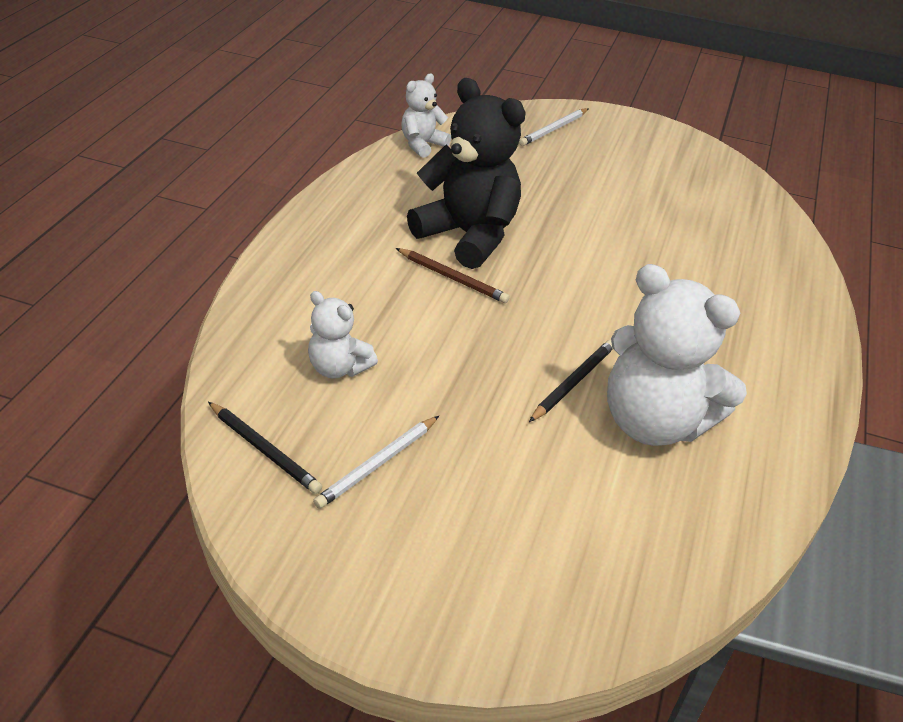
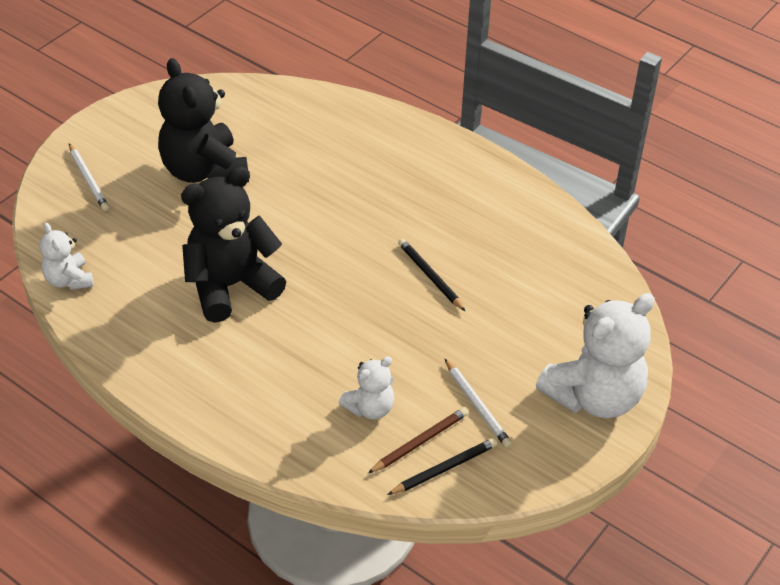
camera: 70 degrees left, 5 degrees up
(452, 278) = (285, 311): brown pencil -> brown pencil (420, 442)
(616, 189) = (204, 171): none -> black teddy bear
(653, 422) = (481, 247): white teddy bear -> white teddy bear (594, 396)

